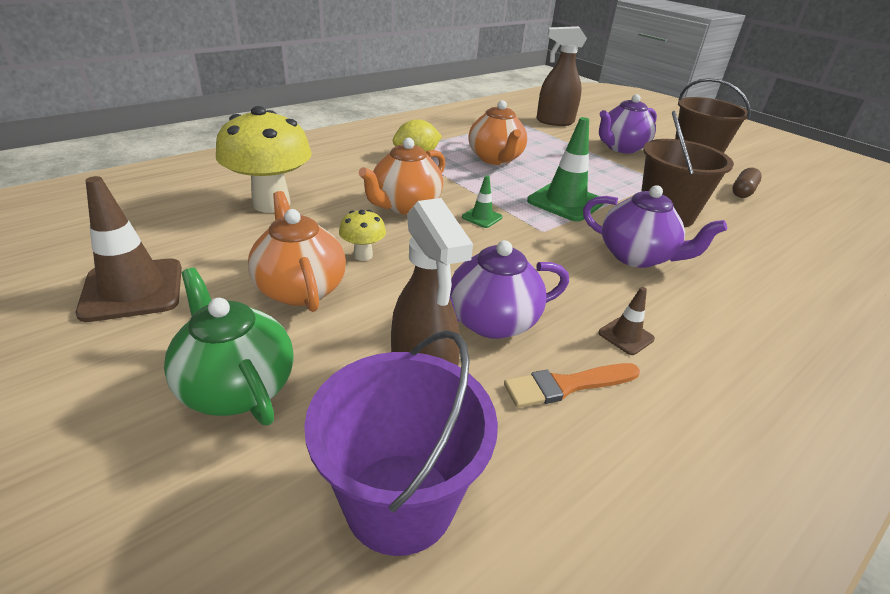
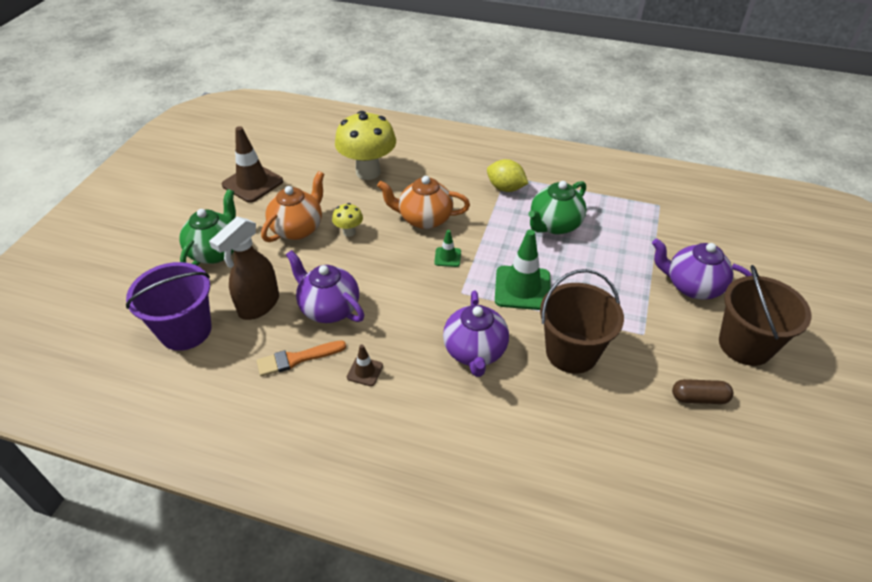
camera: 60 degrees right, 10 degrees up
(495, 159) = (554, 225): orange teapot -> green teapot
(554, 122) = (694, 225): brown spray bottle -> none
(567, 385) = (297, 359): orange brush -> orange brush turned 60 degrees counterclockwise

